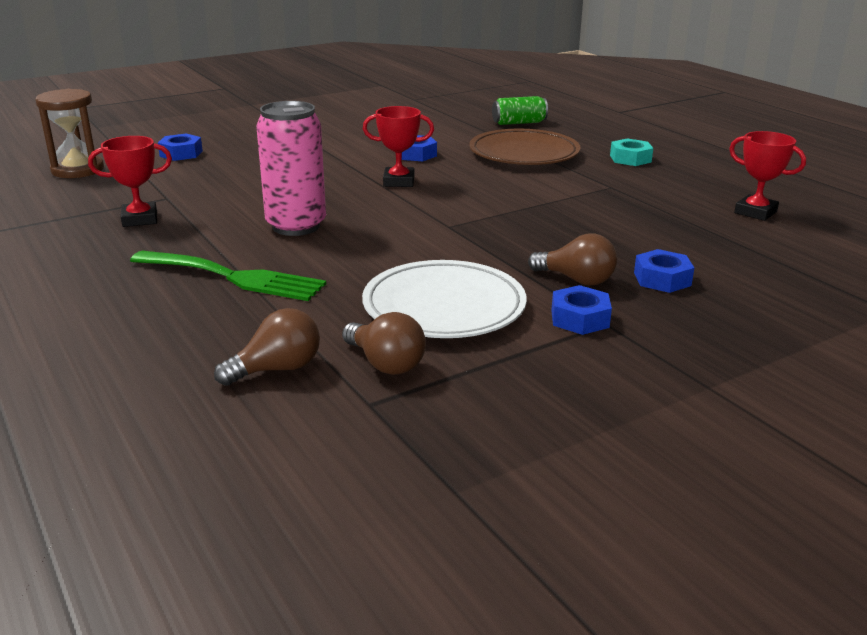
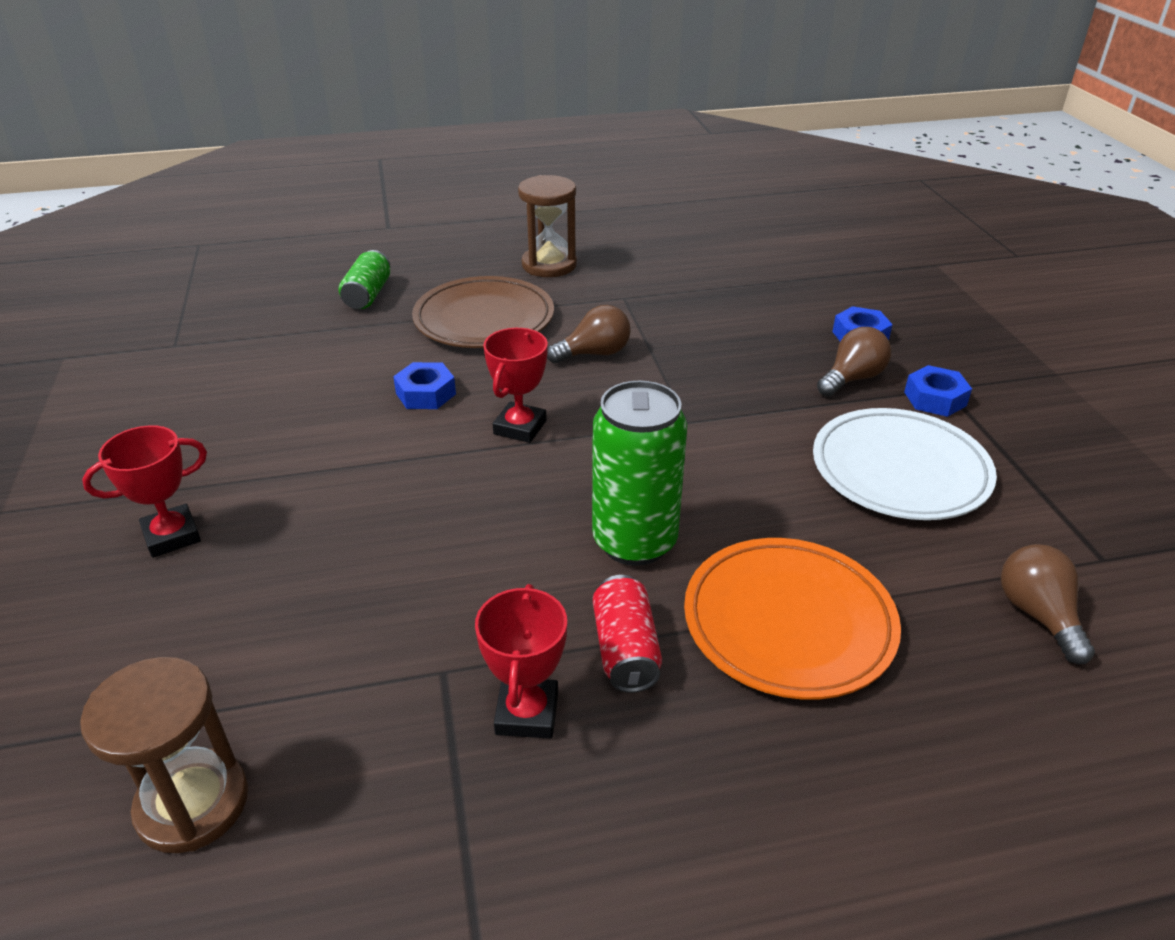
camera: 70 degrees left, 10 degrees up
(181, 153) = (218, 634): blue nut -> none
(195, 235) = (625, 650): none -> red can
(234, 277) = (788, 622): green fork -> orange plate
(296, 226) = (634, 542): pink can -> green can
(385, 364) = (1023, 534): brown light bulb -> brown light bulb (594, 354)
(630, 159) = (549, 265): turquoise nut -> brown hourglass
(755, 212) = (727, 251): red trophy -> red trophy (172, 536)

